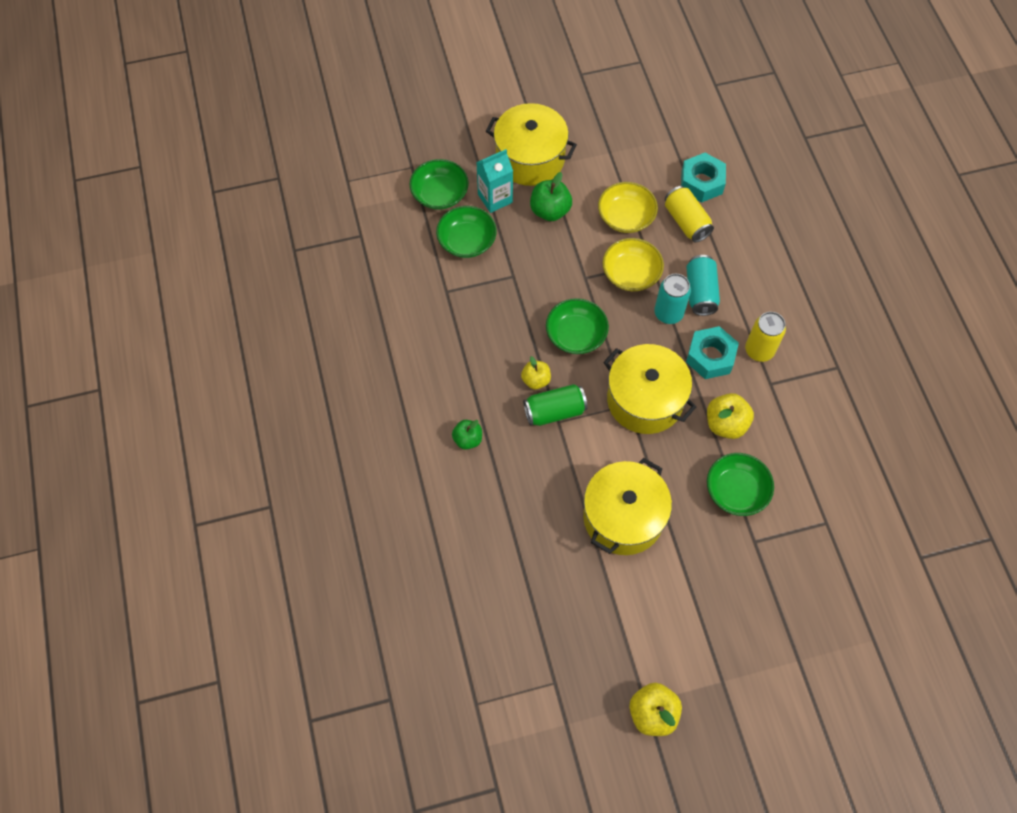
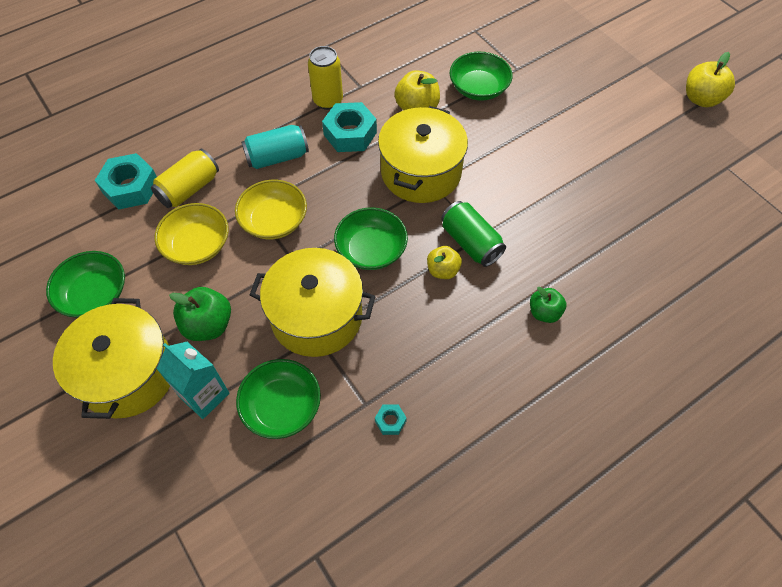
camera: 110 degrees left, 5 degrees down
(427, 302) = (390, 421): none -> turquoise nut
(440, 194) = (214, 470): green bowl -> green bowl (95, 294)
(623, 517) = (549, 159): yellow pot -> yellow pot (316, 316)
(668, 313) = (313, 177): turquoise can -> none

